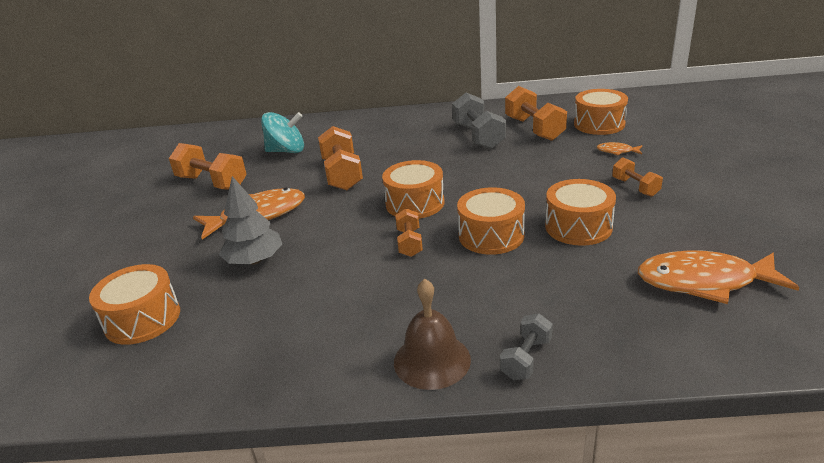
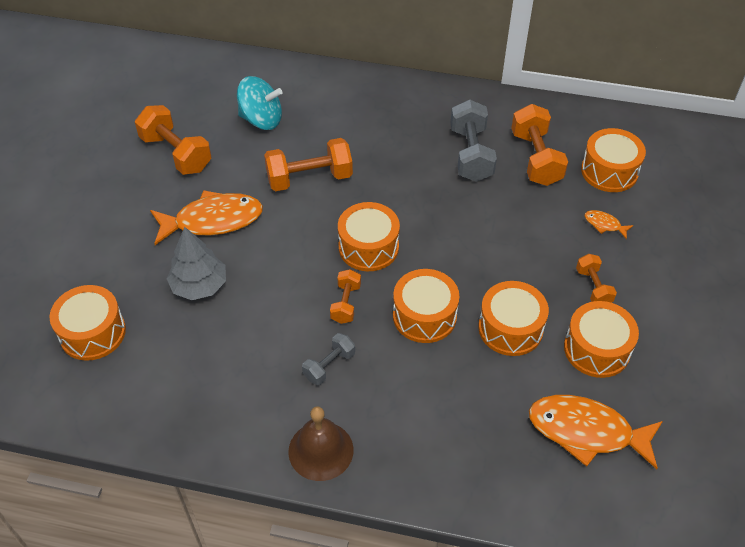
camera: 10 degrees right, 20 degrees up
(342, 174) = (309, 178): orange dumbbell -> orange dumbbell turned 75 degrees clockwise
(526, 358) = (396, 471): grey dumbbell -> grey dumbbell (329, 366)
(668, 223) = (596, 349): none -> orange drum

